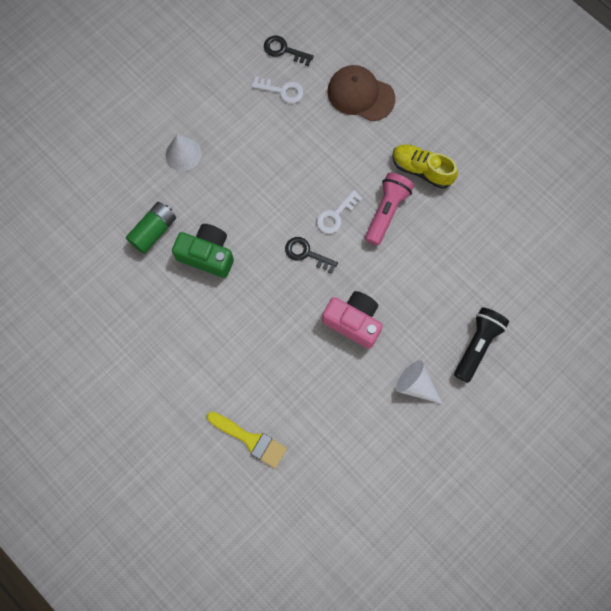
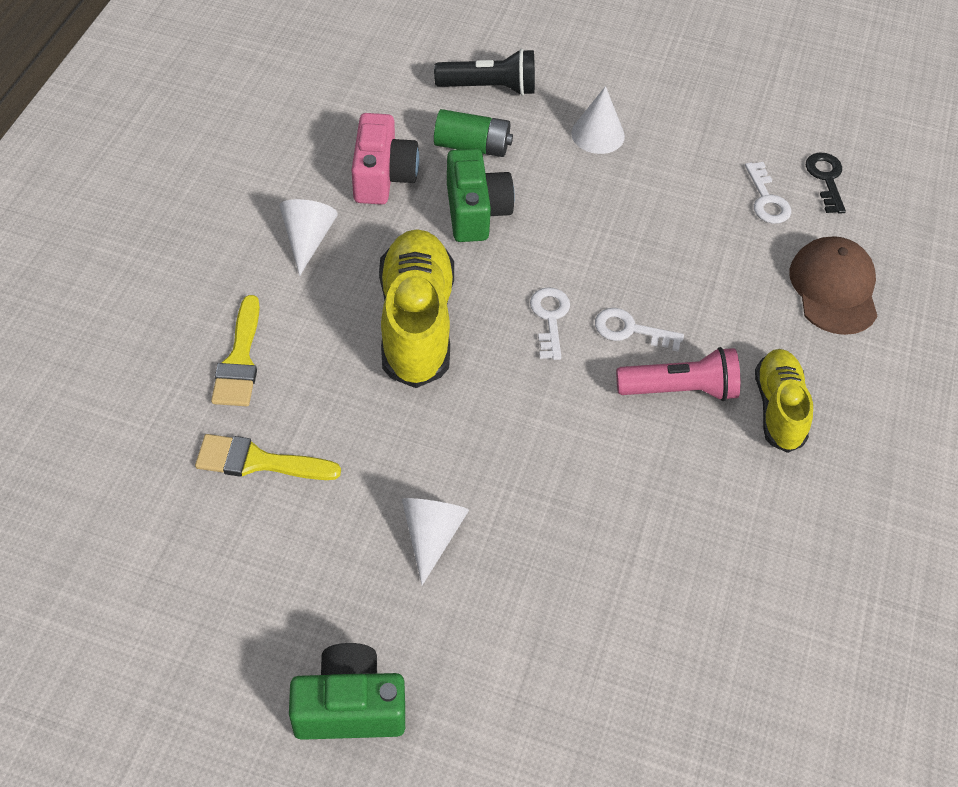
camera: 60 degrees right, 20 degrees down
(178, 363) = (308, 239): none -> white cone
(273, 328) = (416, 322): none -> yellow shoe
(306, 253) = (550, 318): black key -> white key
(326, 457) = (258, 461): none -> yellow brush
(353, 322) = (483, 414): pink camera -> pink camera (383, 176)
(477, 345) = (546, 598): black flashlight -> black flashlight (489, 87)
(493, 470) = (350, 707): none -> green camera

